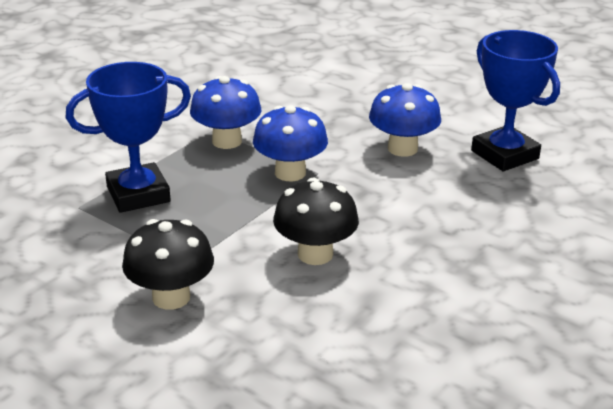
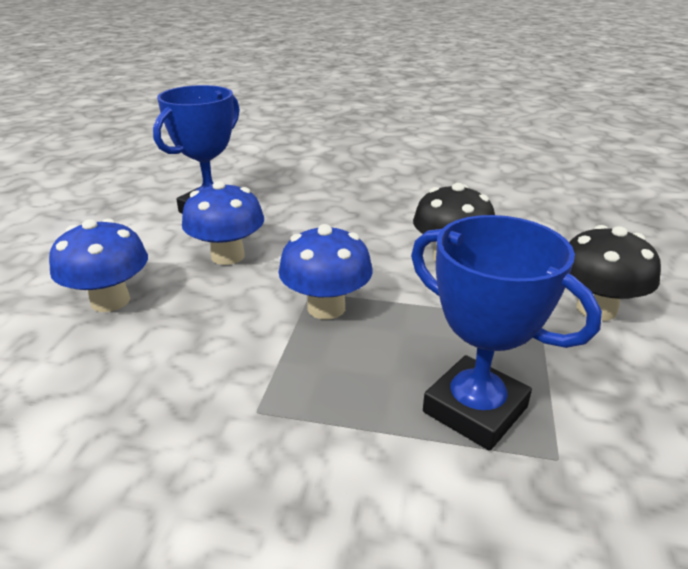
camera: 115 degrees left, 0 degrees up
(227, 141) = (282, 382): blue mushroom -> blue mushroom (110, 301)

